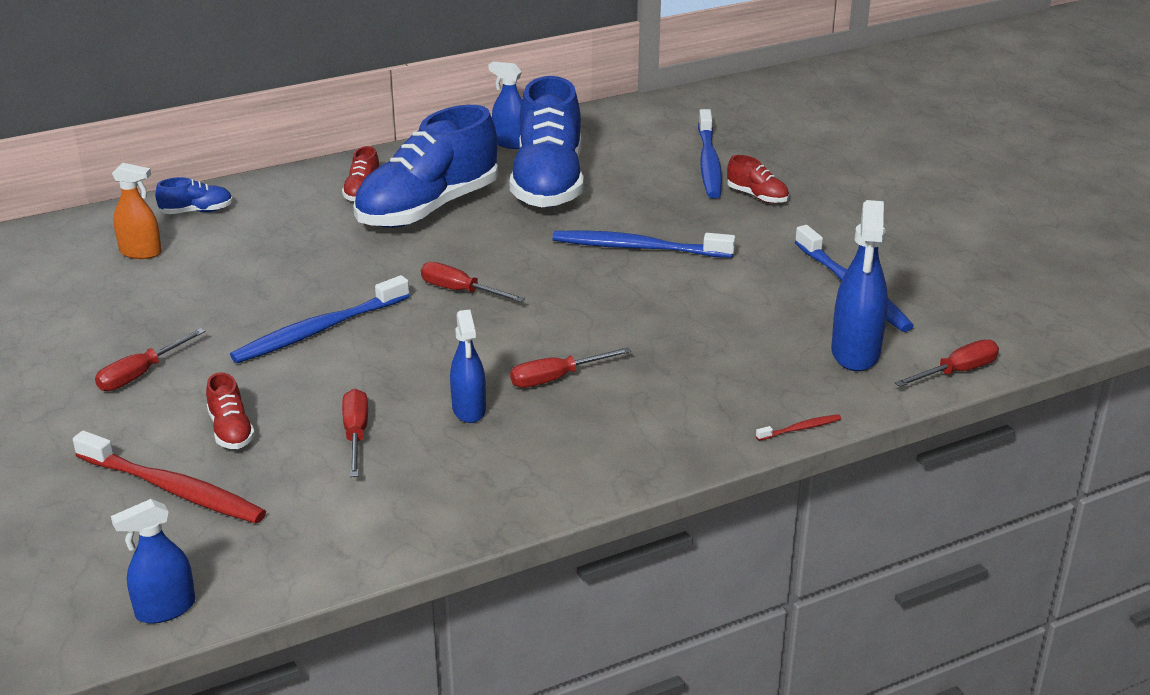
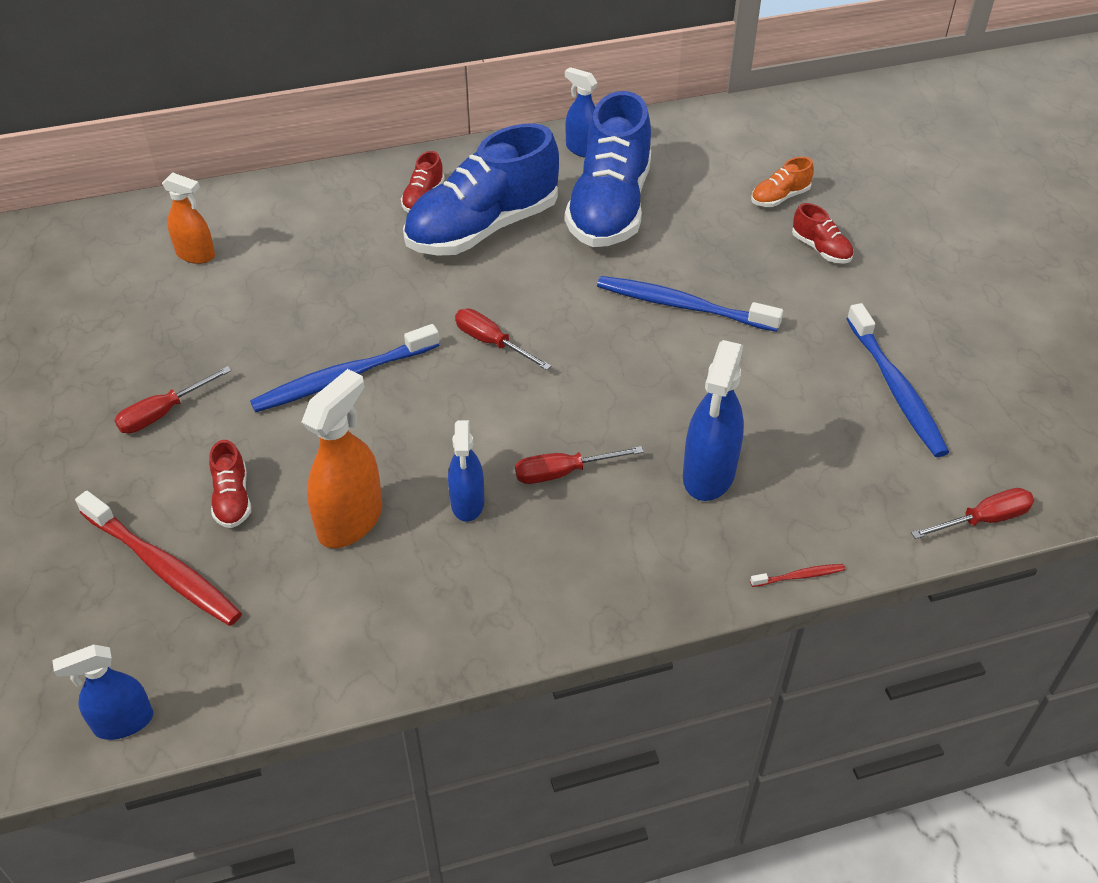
camera: 10 degrees right, 15 degrees up
(197, 211) = (259, 207): blue shoe -> none
(356, 435) = (350, 521): red screwdriver -> orange spray bottle
(709, 163) = (779, 198): blue toothbrush -> orange shoe
(855, 353) = (879, 479): blue spray bottle -> blue spray bottle (709, 474)

